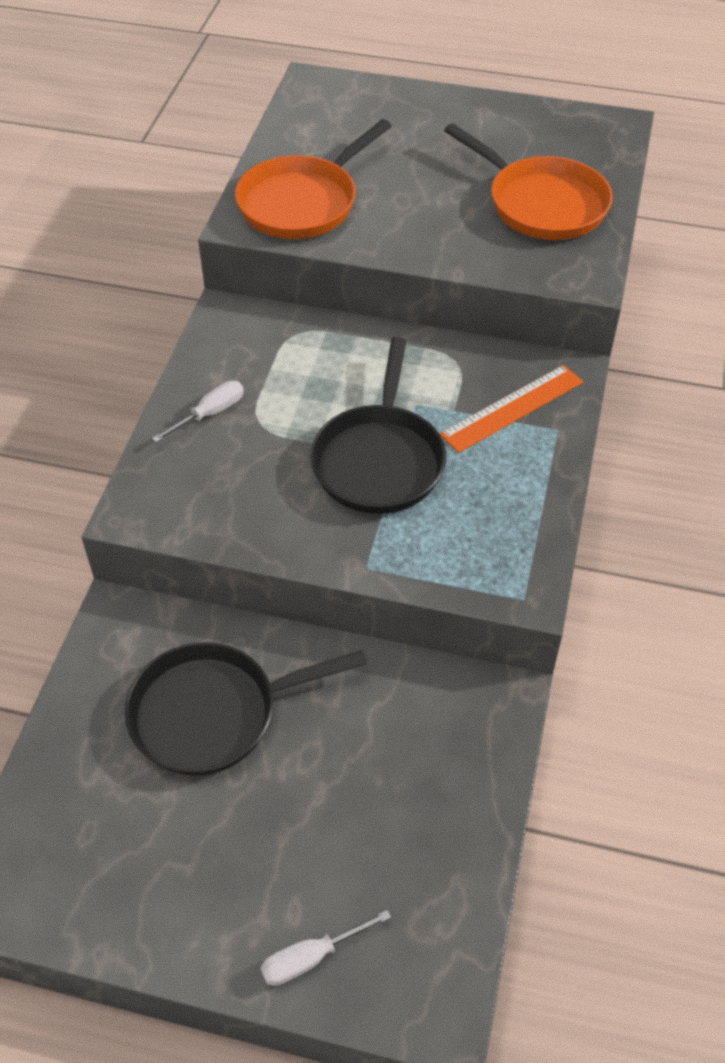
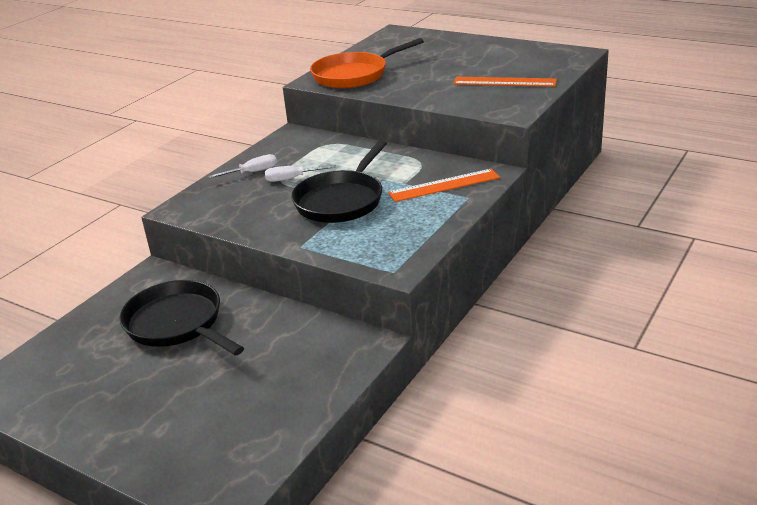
camera: 20 degrees right, 20 degrees down
(214, 713) = (178, 324): black pan -> black pan turned 45 degrees clockwise
(311, 957) = (156, 454): white screwdriver -> white screwdriver (292, 179)
(541, 203) = (504, 82): orange pan -> orange ruler

